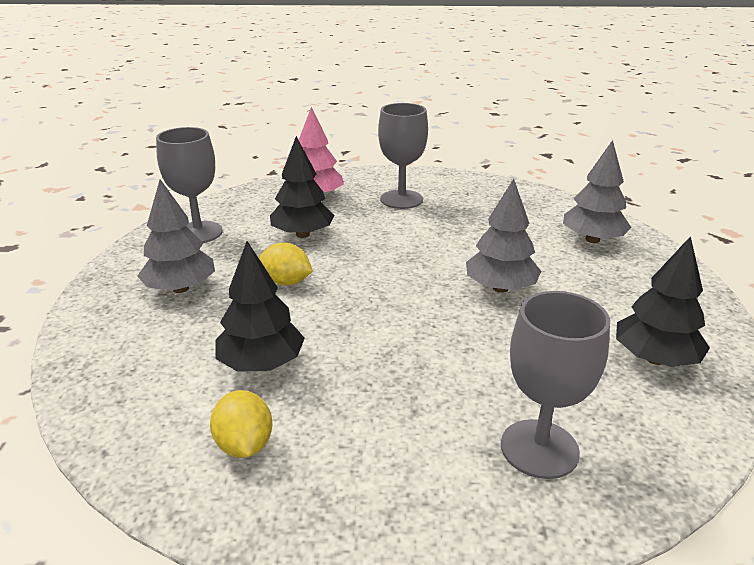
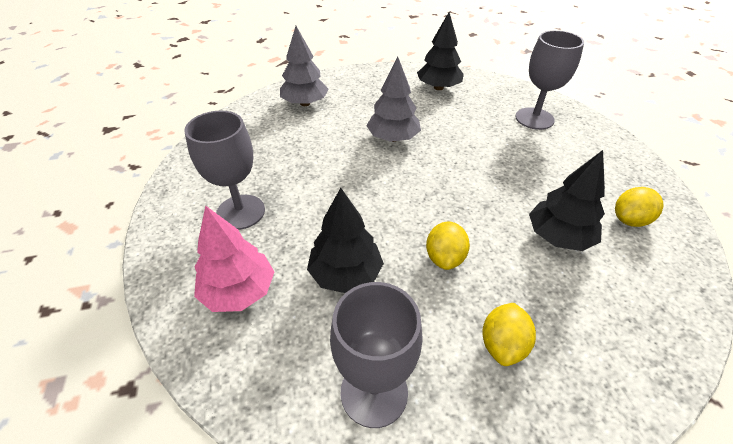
camera: 105 degrees left, 15 degrees up
(180, 288) = (502, 345): grey tree -> yellow lemon

